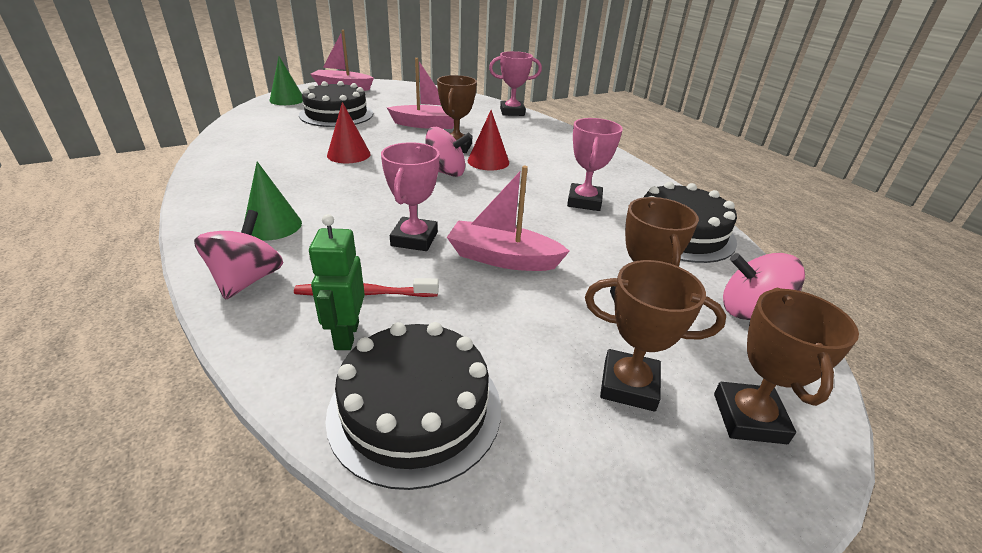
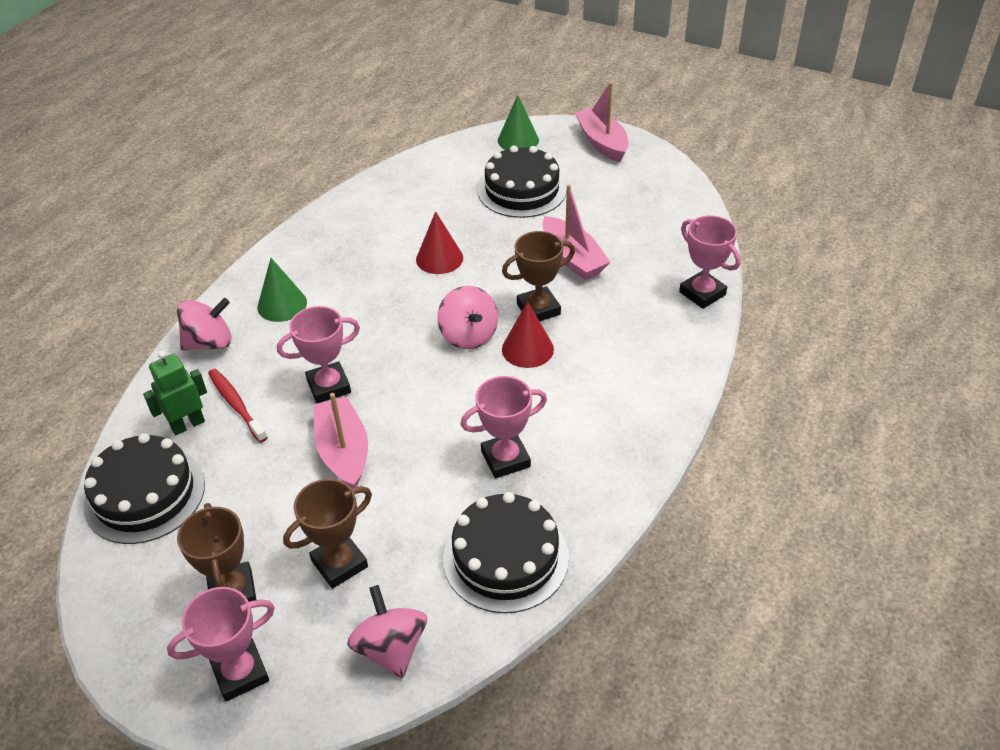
camera: 60 degrees right, 10 degrees up
(749, 418) = (240, 673): brown trophy -> pink trophy

